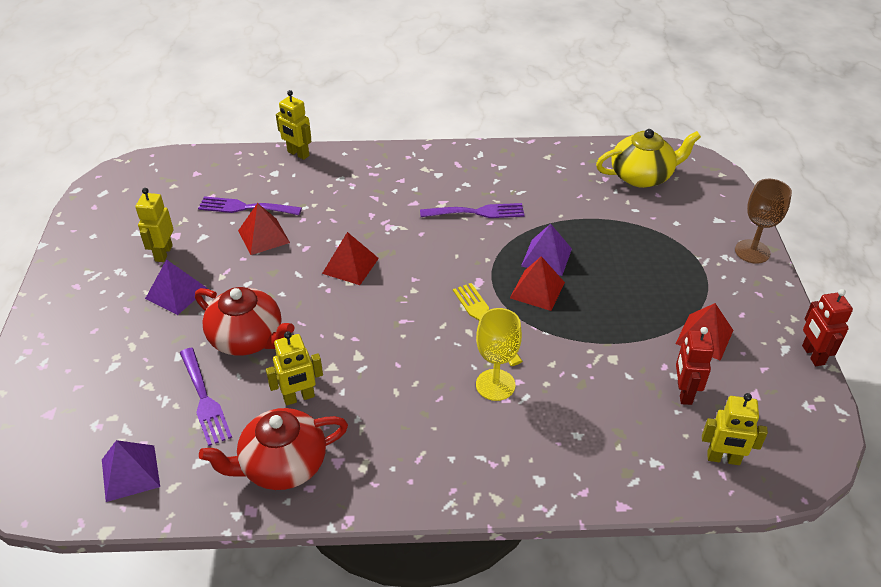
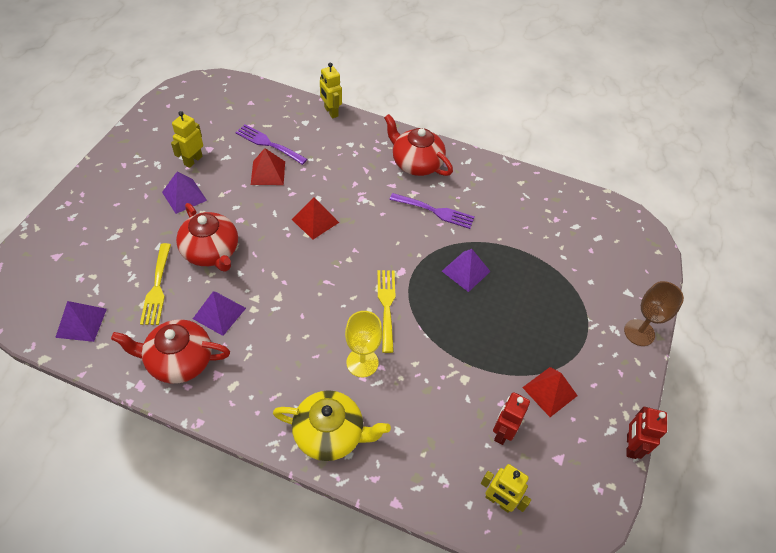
camera: 20 degrees right, 10 degrees up
(204, 399) = (157, 287): purple fork -> yellow fork
(299, 397) = (219, 313): yellow robot -> purple pyramid
(426, 173) = (416, 163): none -> red teapot
(537, 290) = (441, 296): red pyramid -> none
(642, 176) = (588, 228): yellow teapot -> yellow teapot (330, 434)

